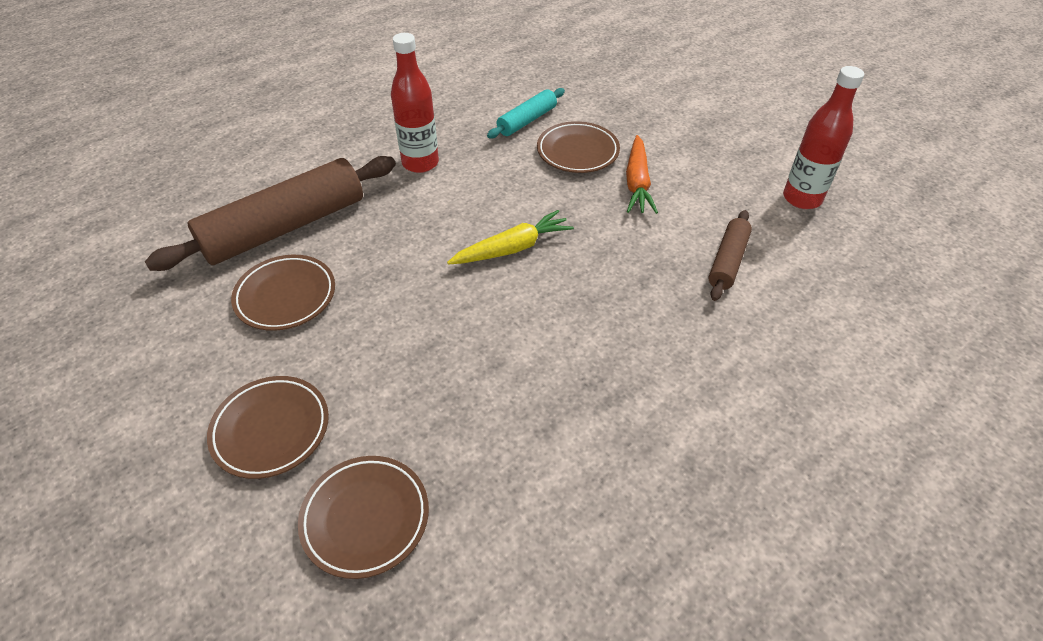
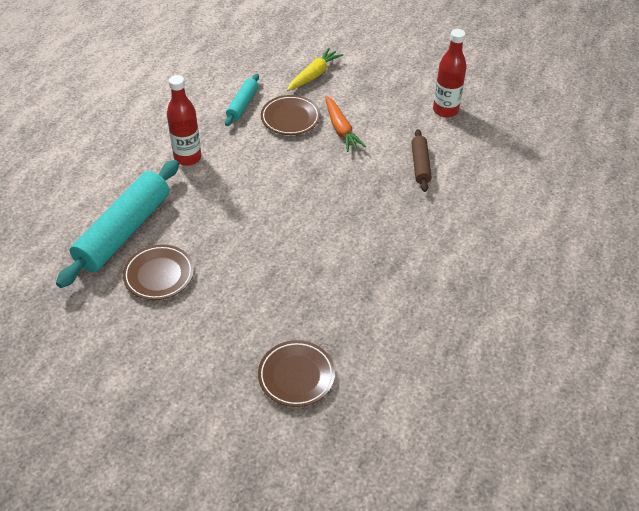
camera: 25 degrees left, 0 degrees up
(271, 429) = (208, 353): brown plate -> none
(285, 227) = (124, 231): brown rolling pin -> turquoise rolling pin
(512, 248) = (286, 197): yellow carrot -> yellow carrot (314, 75)

